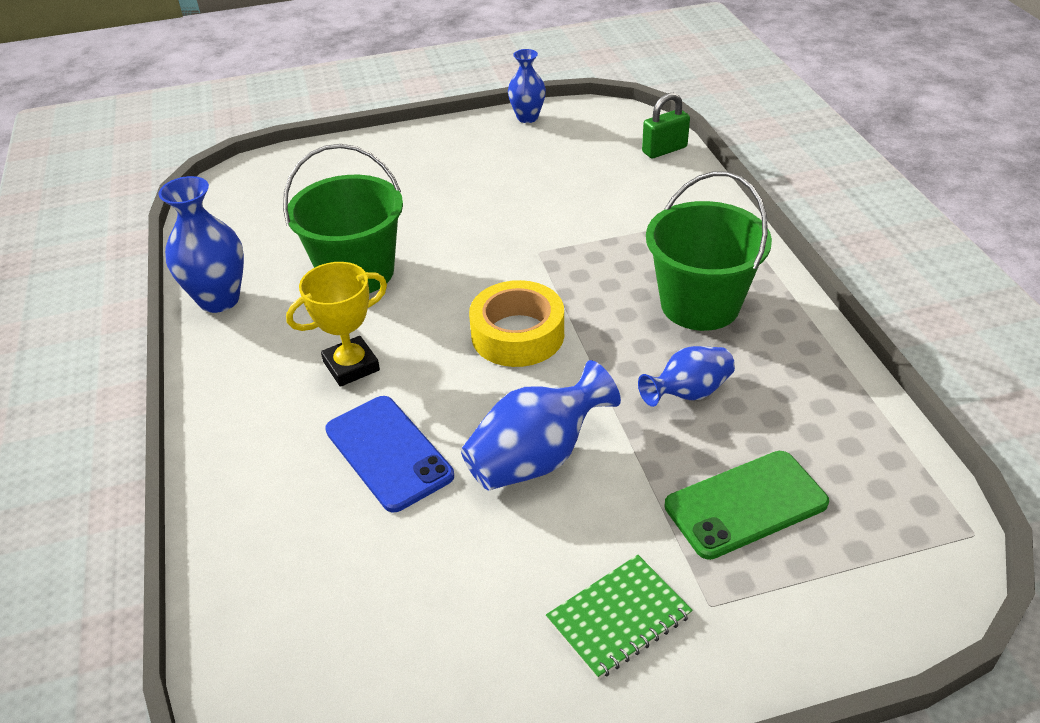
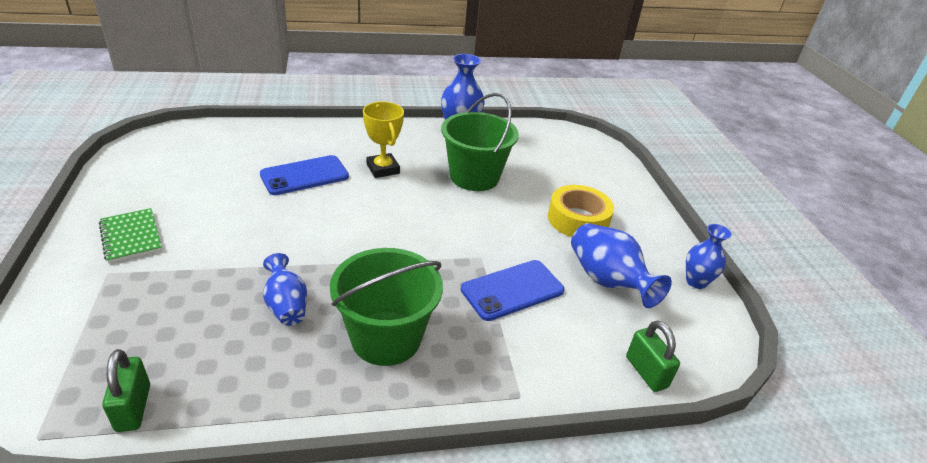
camera: 90 degrees right, 5 degrees down
(517, 334) = (386, 234): yellow tape -> yellow tape (578, 219)
(536, 458) = (268, 225): blue vase -> blue vase (607, 281)
(587, 226) = (512, 290): none -> blue phone
(745, 504) = (166, 309): green phone -> none
(893, 470) = (133, 408): none -> green padlock

